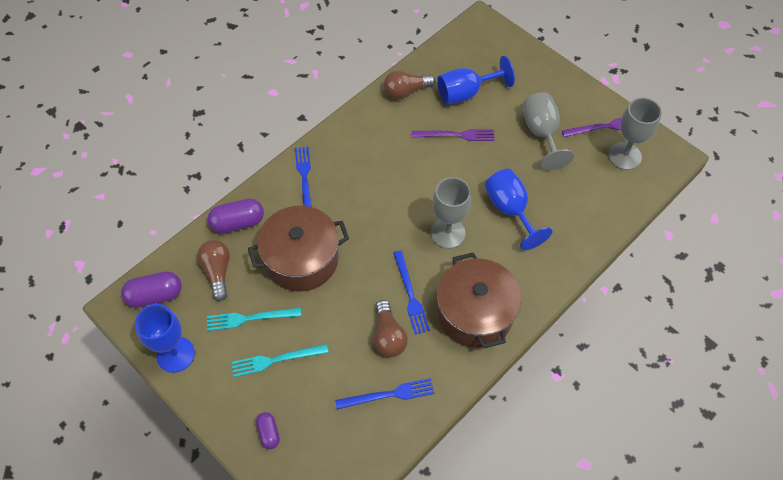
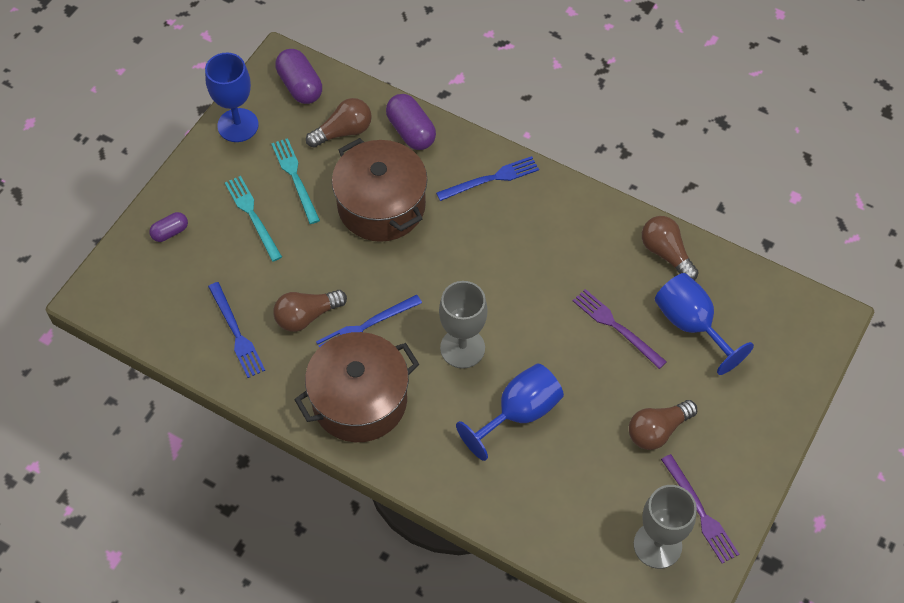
camera: 75 degrees right, 0 degrees up
(456, 135) = (616, 327): purple fork -> purple fork turned 150 degrees clockwise
(541, 133) = (657, 430): grey goblet -> brown light bulb

